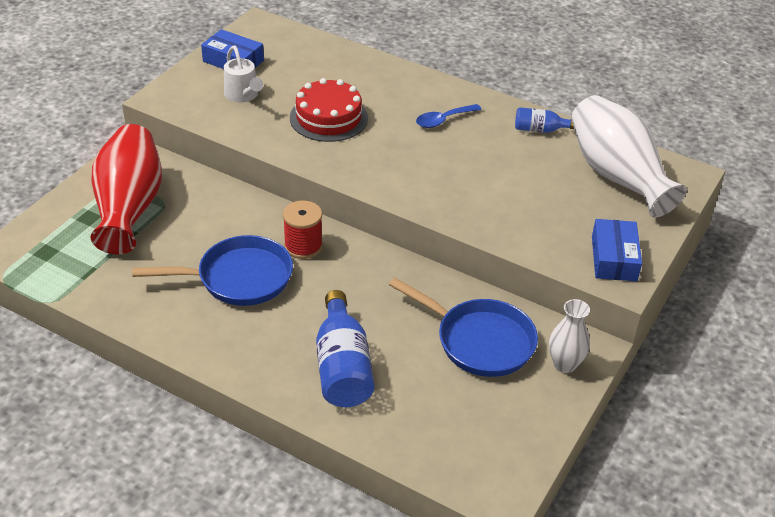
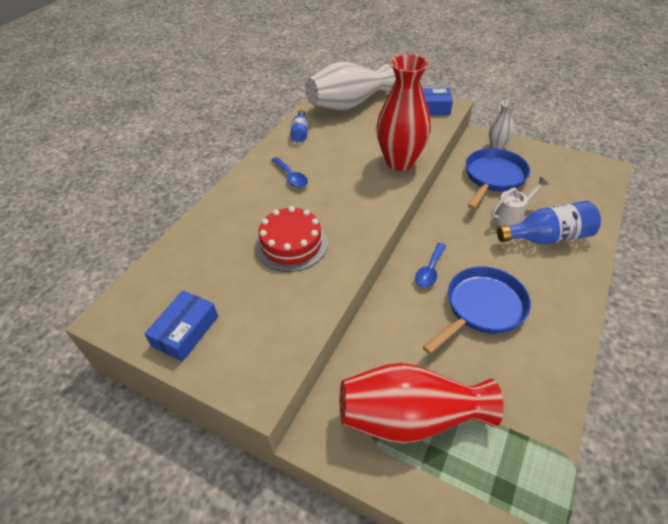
camera: 90 degrees left, 5 degrees up
(238, 278) = (482, 308): blue pan -> blue pan turned 60 degrees clockwise
(243, 96) = (254, 313): white watering can -> white watering can (511, 216)
(303, 246) = (429, 270): red spool -> blue spoon
(470, 210) = (400, 161): none -> red vase

